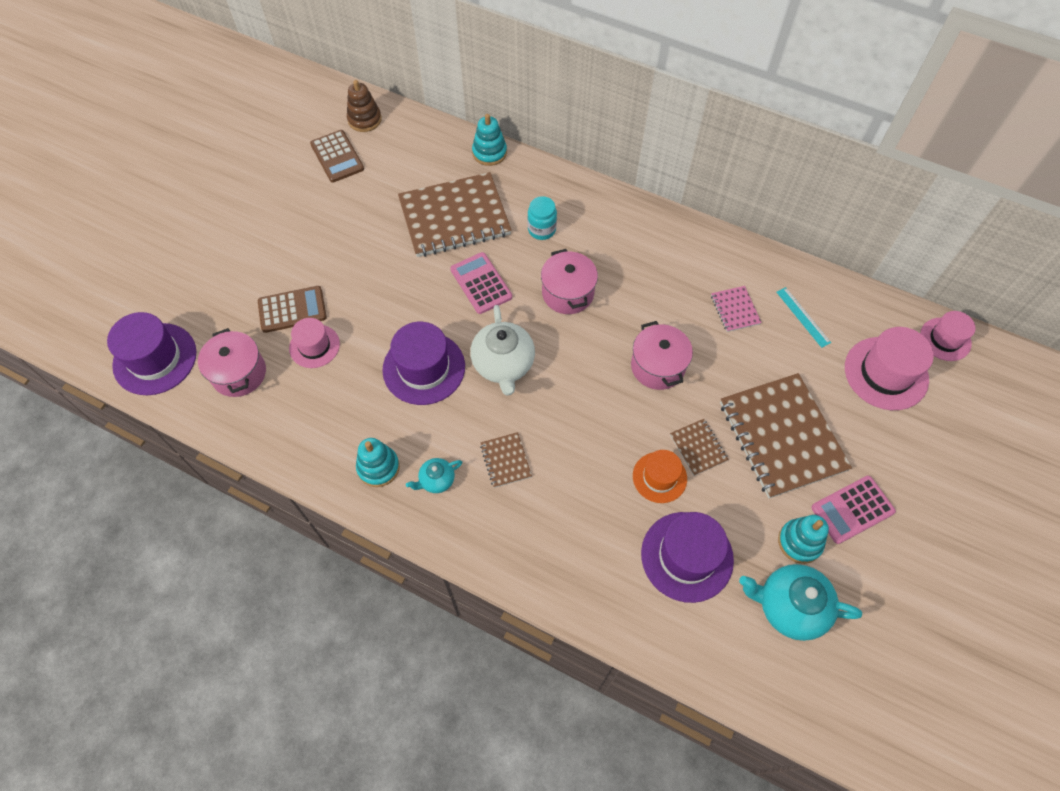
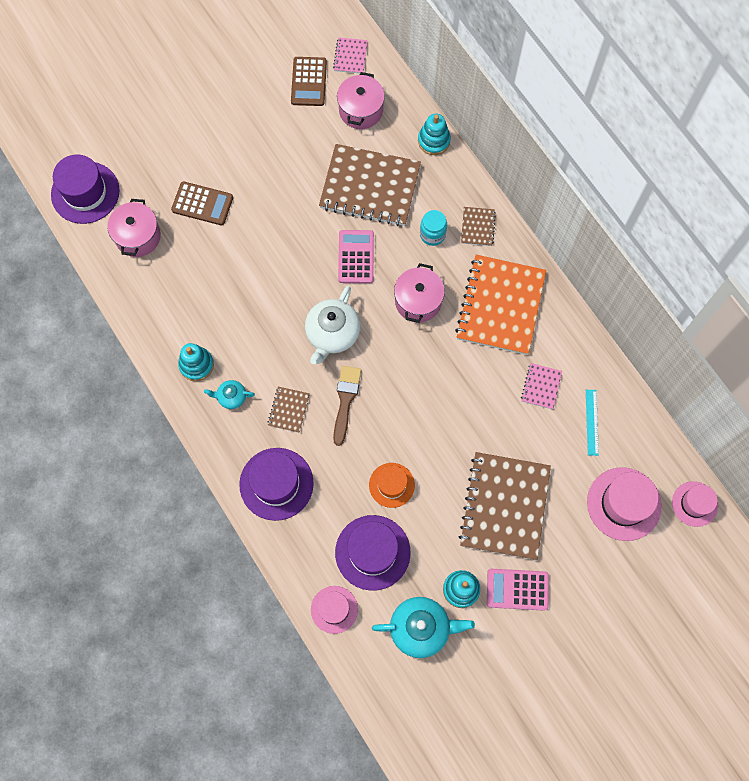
camera: 30 degrees right, 10 degrees up
(314, 346) = (202, 243): pink hat -> pink hat (334, 609)
(364, 119) = (350, 56): brown stacking toy -> pink notebook
(424, 368) = (272, 305): purple hat -> purple hat (276, 484)
(558, 420) = (345, 400): none -> brown brush
(647, 259) = (500, 306): none -> orange notebook
(657, 366) = (448, 399): pink pot -> pink pot (361, 110)
(698, 447) = (435, 479): brown notebook -> brown notebook (478, 227)
(789, 606) = (421, 628): turquoise teapot -> turquoise teapot turned 135 degrees clockwise

